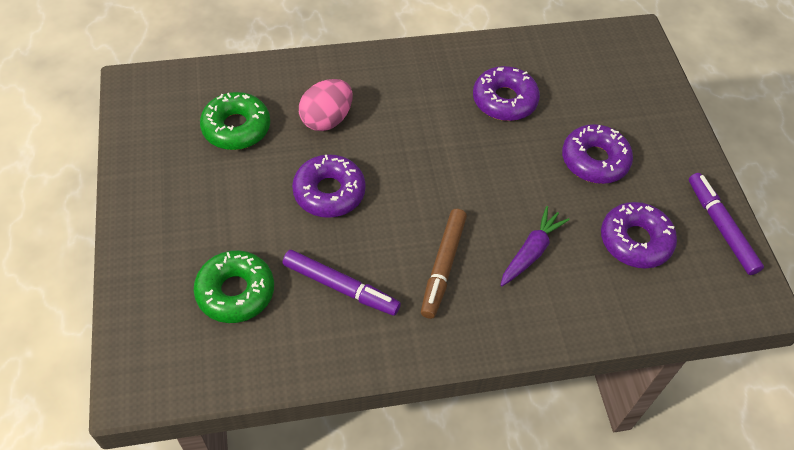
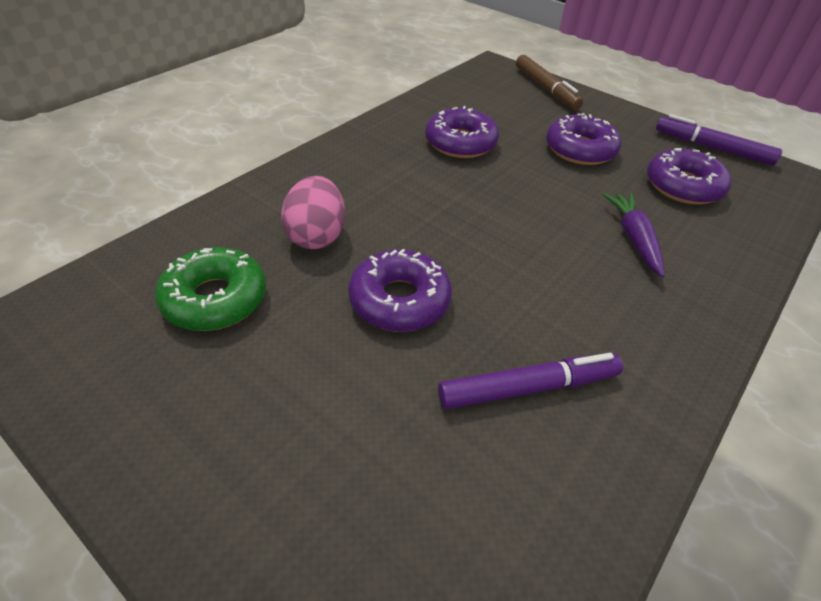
camera: 40 degrees left, 10 degrees down
(235, 292) = (420, 490): green donut -> none
(443, 266) = (589, 297): brown marker -> brown marker (545, 89)

